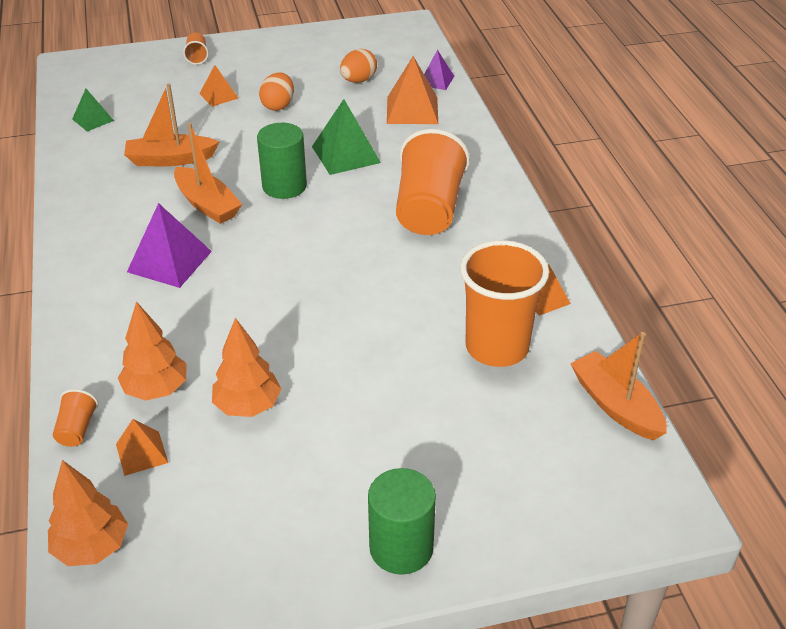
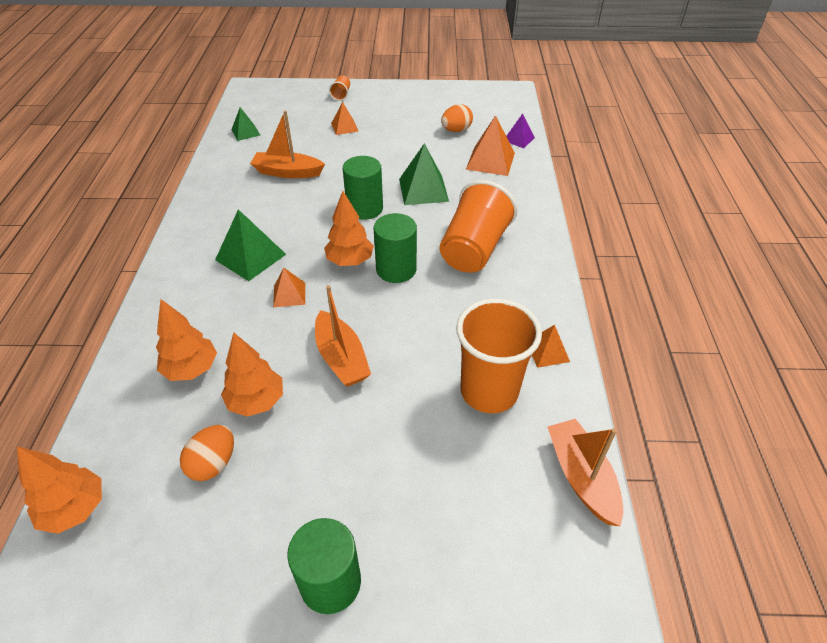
camera: 15 degrees right, 5 degrees up
(77, 429) = (115, 392): orange cup -> none
(142, 453) = (154, 426): orange pyramid -> orange pyramid (289, 294)
(169, 261) = (251, 257): purple pyramid -> green pyramid
(207, 204) = (299, 214): orange boat -> orange boat (341, 358)
(278, 105) = (386, 141): orange egg -> orange egg (213, 463)
(291, 246) = (350, 261): none -> orange tree
(349, 245) = (396, 269): none -> green cylinder

